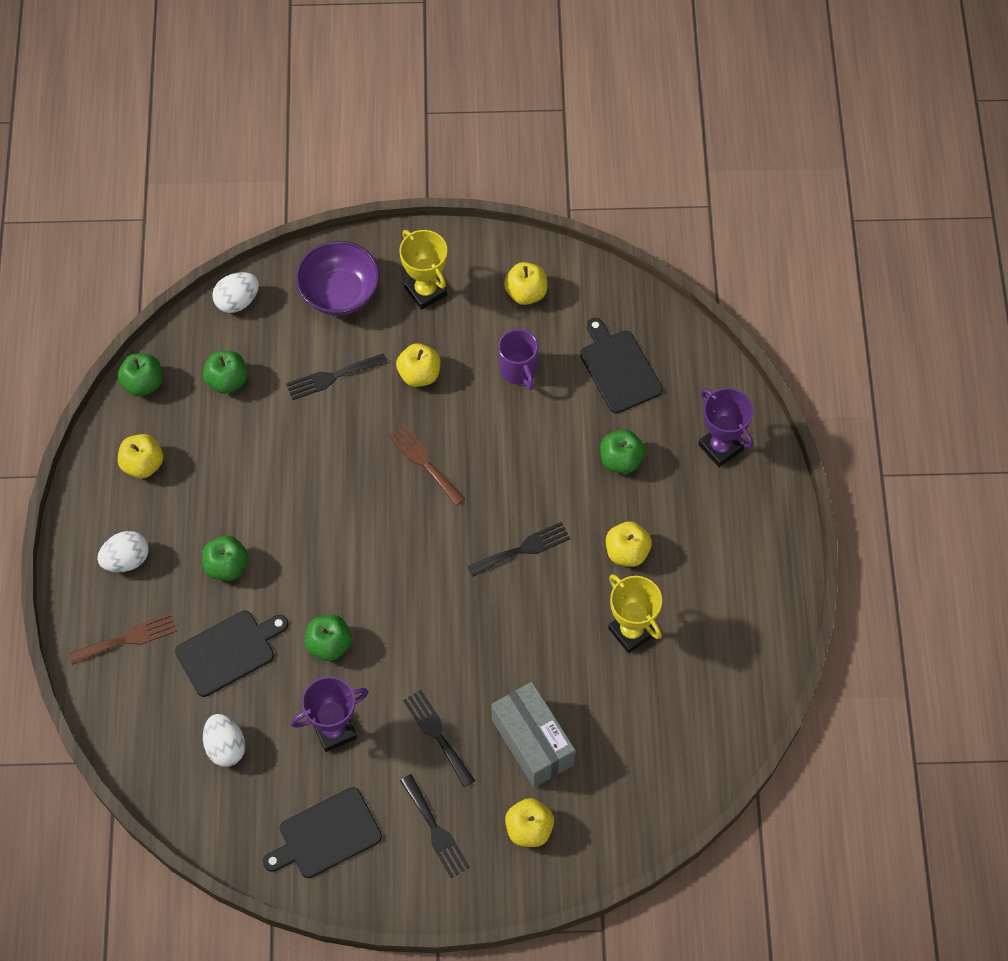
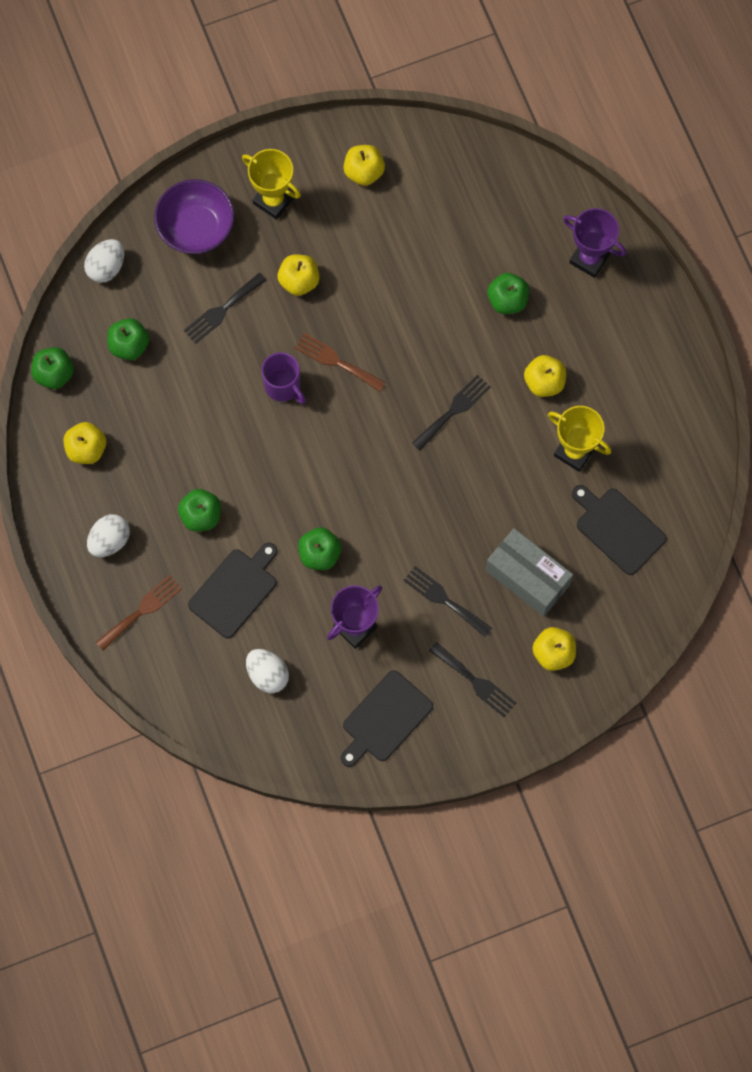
camera: 20 degrees left, 10 degrees up
(518, 370) = (386, 247): purple mug -> purple mug (283, 386)
(618, 369) = (473, 216): black cutting board -> black cutting board (618, 529)

